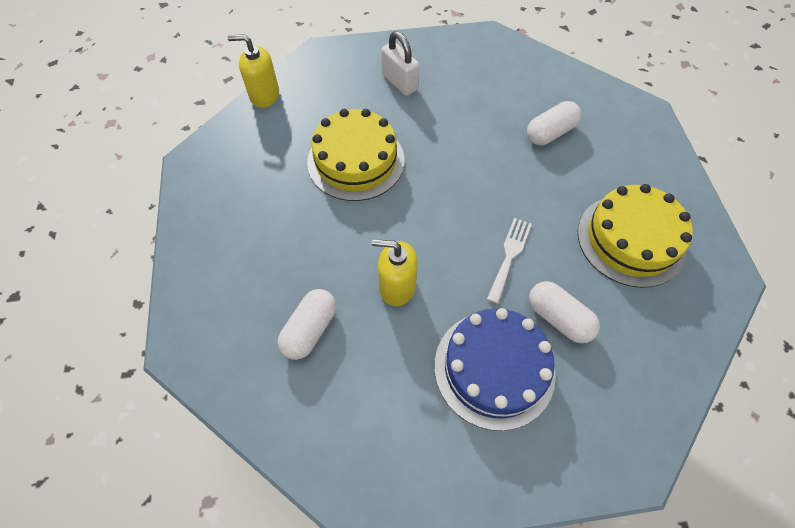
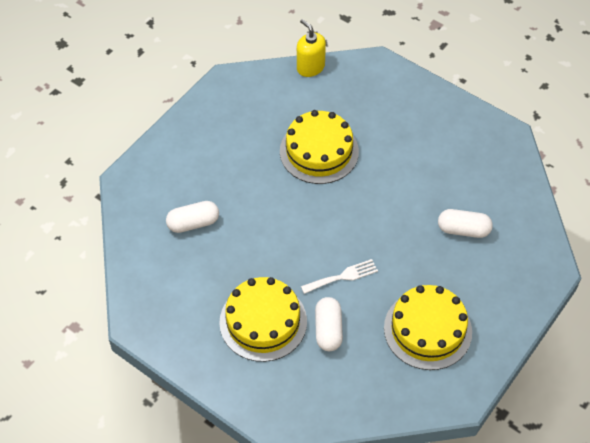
camera: 45 degrees right, 5 degrees down
(397, 287) = (261, 240): yellow soap dispenser -> none
(400, 82) = (405, 121): white padlock -> none
(494, 368) = (263, 321): blue cake -> yellow cake

